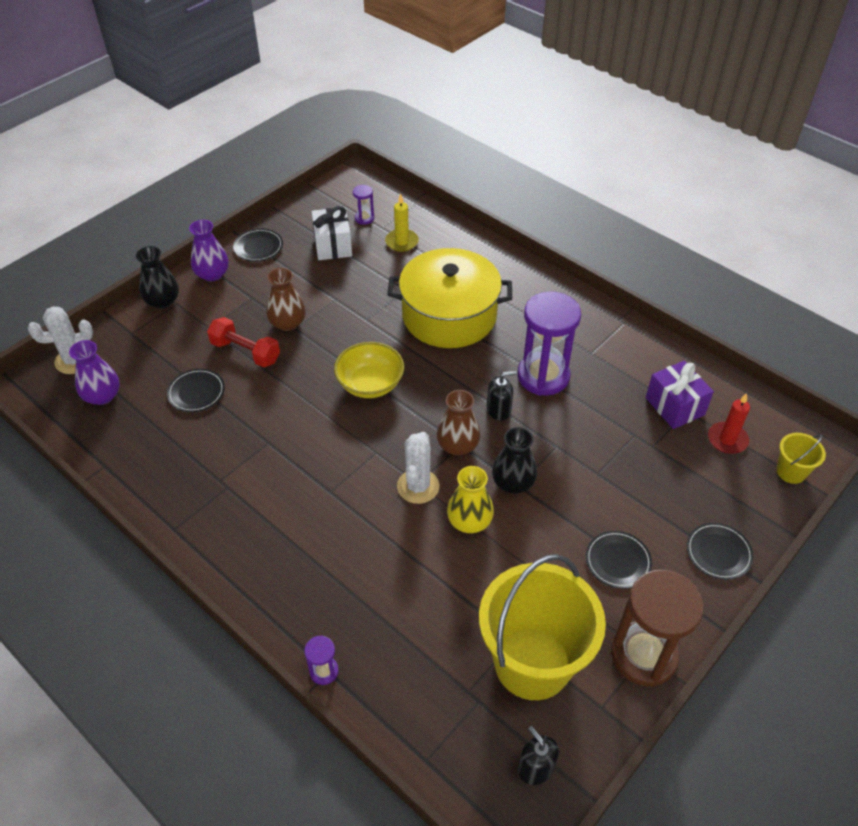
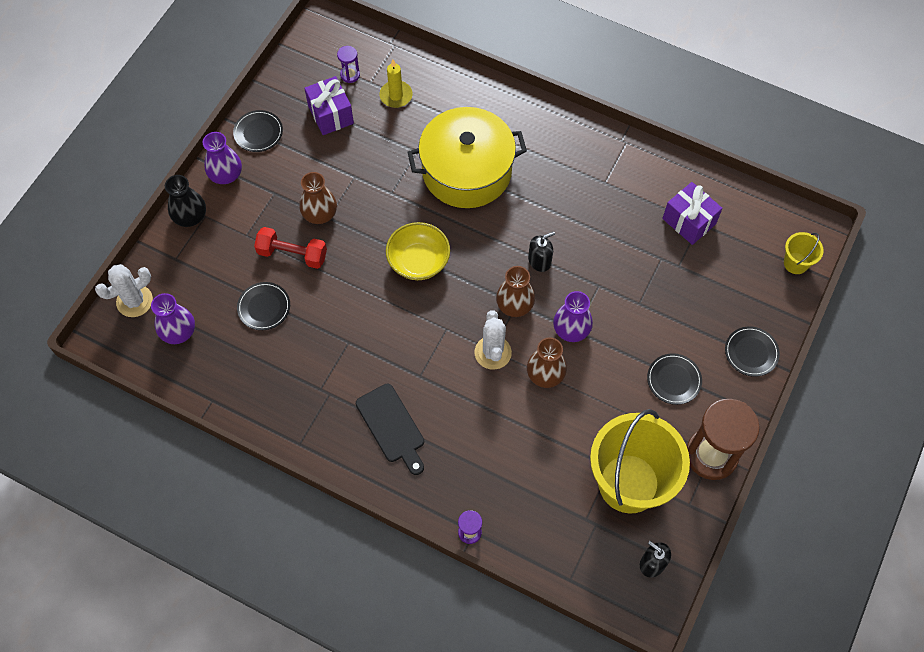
camera: 15 degrees left, 15 degrees up
(280, 535) = (392, 426): none -> black cutting board
(333, 245) = (330, 114): white gift -> purple gift
(469, 521) = (545, 374): yellow vase -> brown vase
(513, 483) = (571, 329): black vase -> purple vase
(543, 376) = (569, 217): purple hourglass -> none
(727, 440) = (739, 244): red candle -> none

